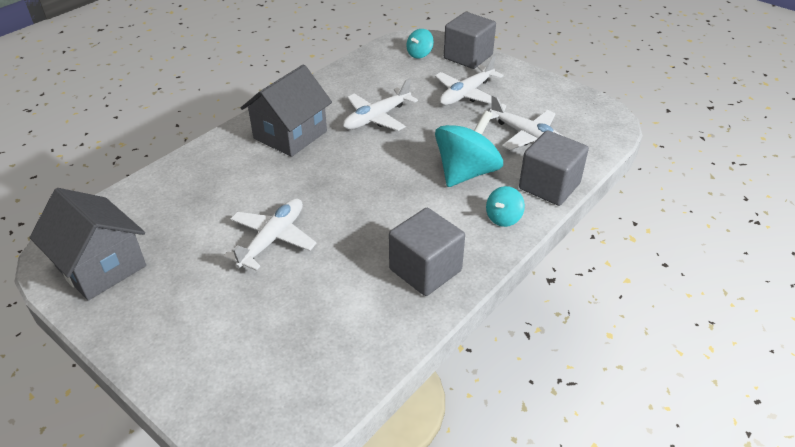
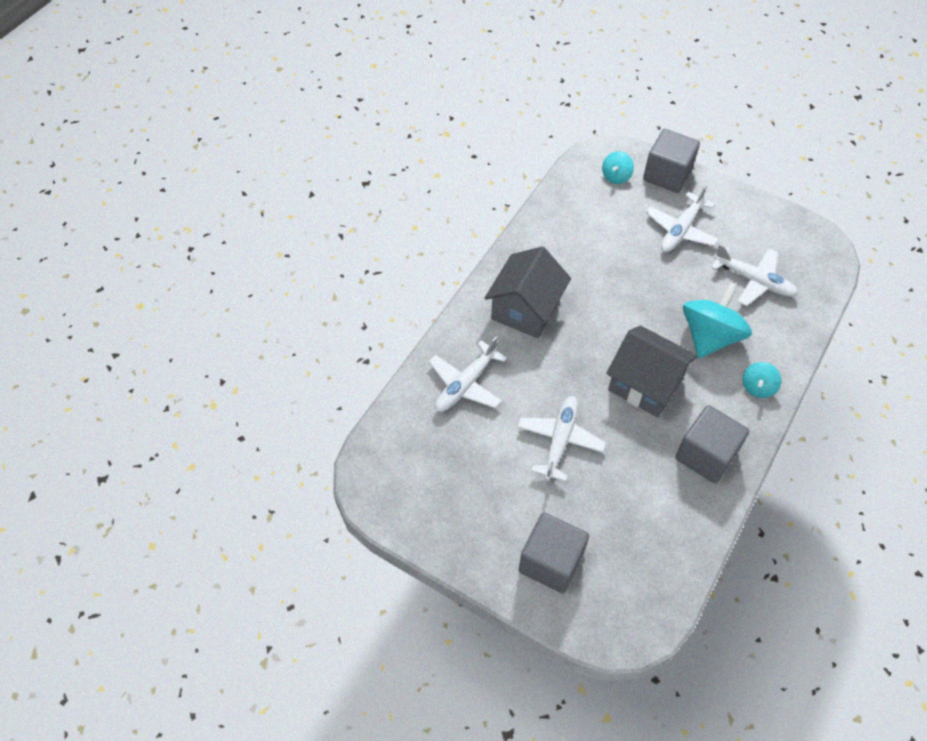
camera: 10 degrees left, 15 degrees up
(101, 266) = (418, 493): grey house -> grey house (645, 384)
(377, 117) = (602, 275): white plane -> white plane (466, 384)
(549, 186) = (789, 343): grey cube -> grey cube (551, 562)

